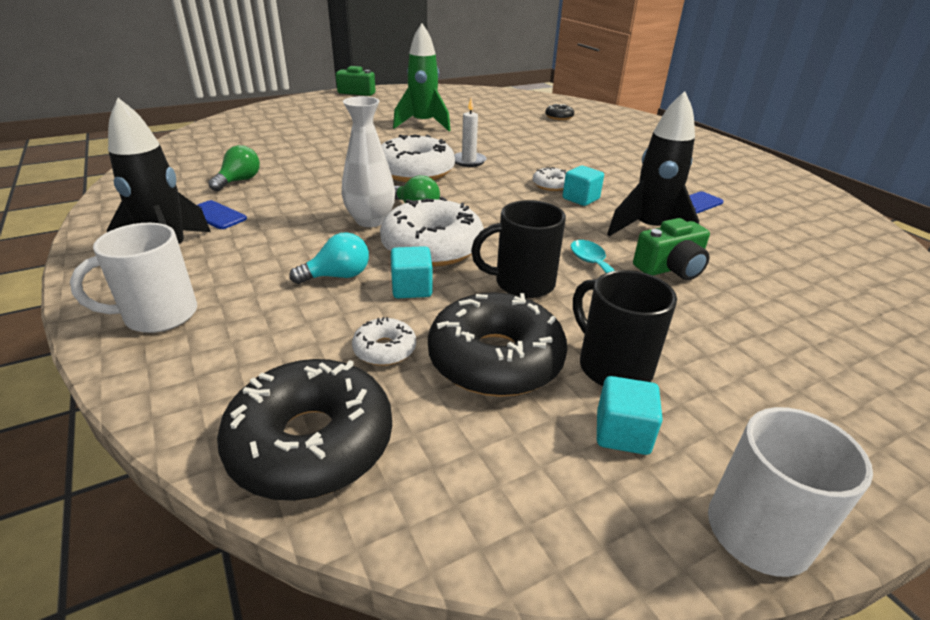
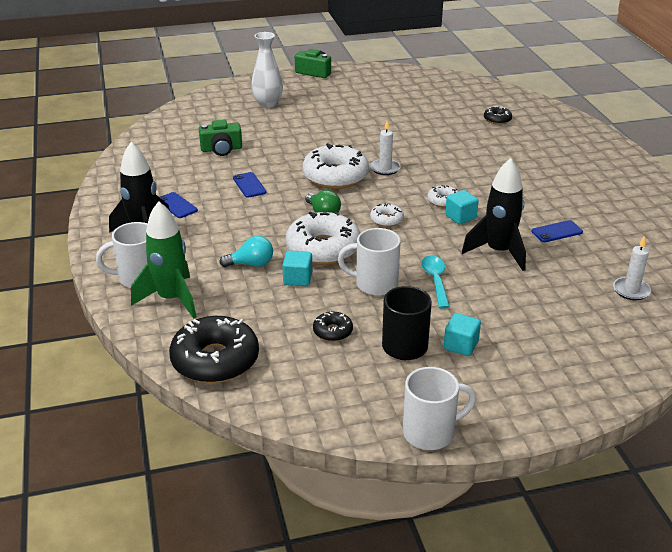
camera: 15 degrees right, 0 degrees up
(239, 181) = (195, 174): green light bulb -> none
(312, 187) = (249, 185): none -> blue phone
(370, 220) = (285, 221): white vase -> white vase (267, 103)
(384, 349) = (268, 317): white donut -> white donut (386, 220)
(423, 124) = (362, 121): green rocket -> green rocket (171, 299)
(495, 359) = (332, 331): black donut -> black donut, size x0.47
(522, 283) = (374, 284): black mug -> white mug
(622, 433) = (386, 381): turquoise cube -> turquoise cube (461, 345)
(670, 268) = (491, 285): green camera -> green camera (221, 149)
(831, 256) = (631, 290): none -> white candle

